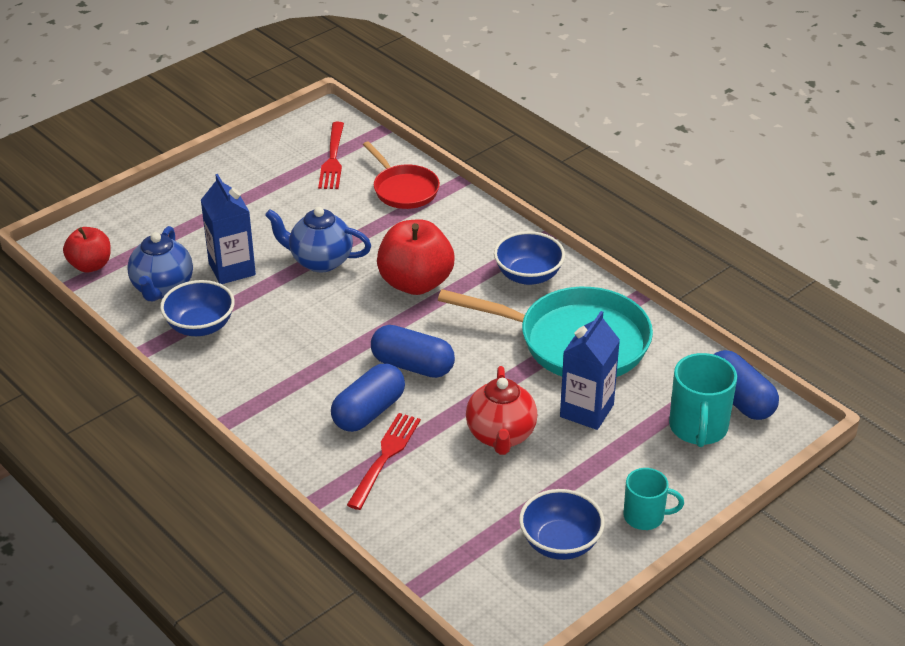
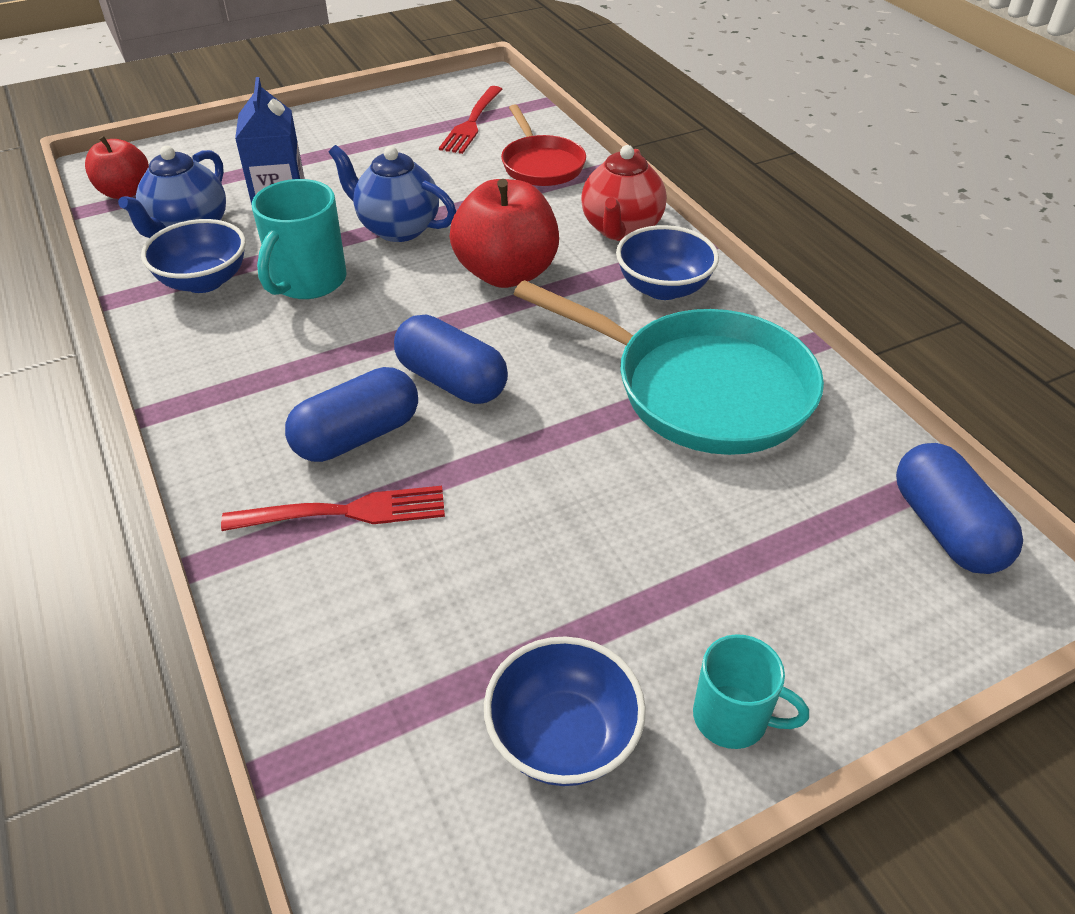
camera: 15 degrees right, 5 degrees up
(385, 457) = (345, 512): red fork -> red fork turned 45 degrees clockwise
(501, 436) = (536, 513): red teapot -> red teapot (621, 229)
(586, 411) = (686, 498): blue carton -> none
(698, 428) = (865, 565): turquoise mug -> turquoise mug (307, 281)

